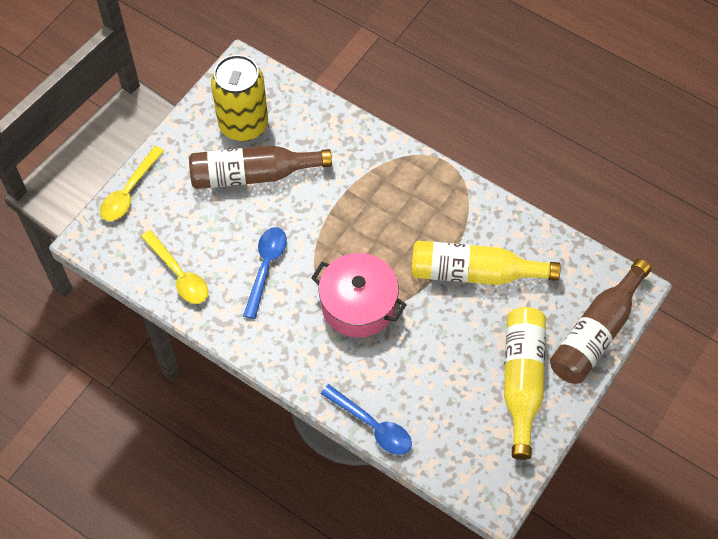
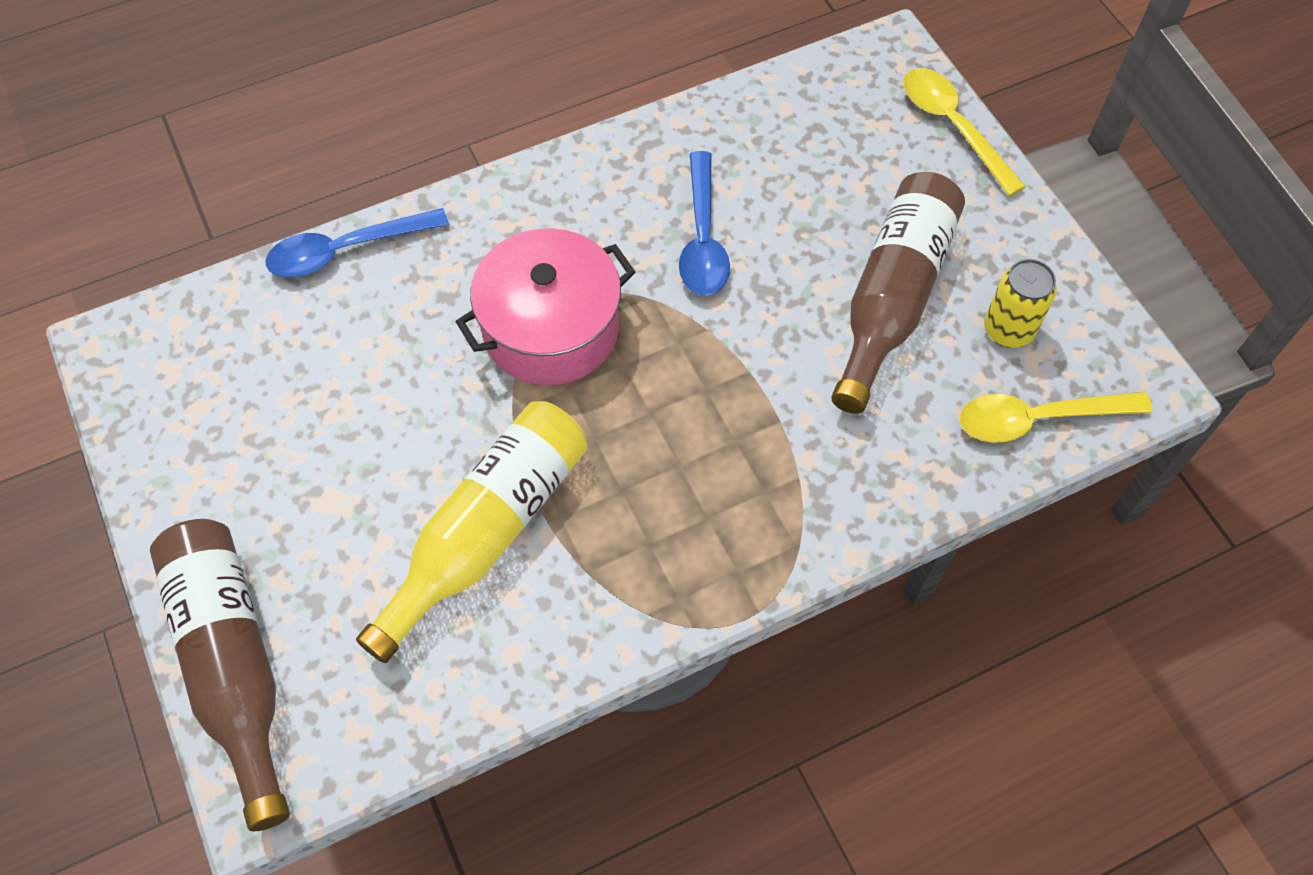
camera: 120 degrees right, 0 degrees up
(179, 274) = (761, 129): yellow spoon -> yellow spoon (1037, 419)
(243, 124) = (1008, 330): yellow can -> yellow can, size x0.53
(266, 267) = (702, 239): blue spoon -> blue spoon turned 45 degrees clockwise
(522, 381) = (249, 490): yellow bottle -> none

